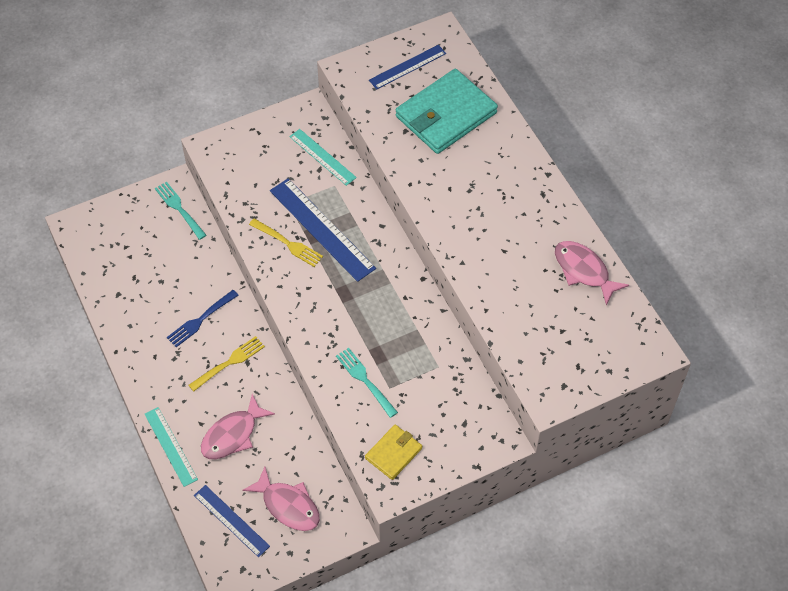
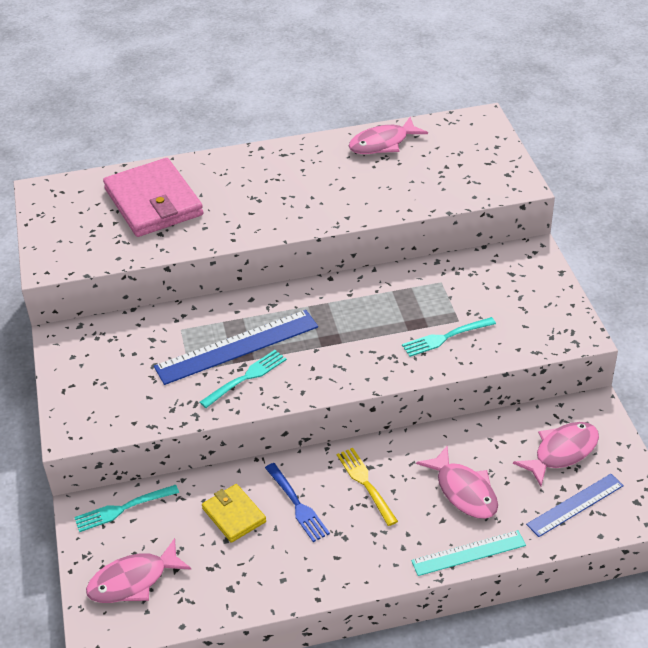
camera: 75 degrees left, 15 degrees down
(117, 233) = (133, 581): none -> pink fish
(287, 243) = (245, 378): yellow fork -> turquoise fork
(322, 157) = (136, 334): turquoise ruler -> none
(393, 453) = (537, 328): yellow wallet -> yellow wallet (234, 515)
(407, 67) = (73, 220): blue ruler -> none
(445, 115) = (153, 202): turquoise wallet -> pink wallet

